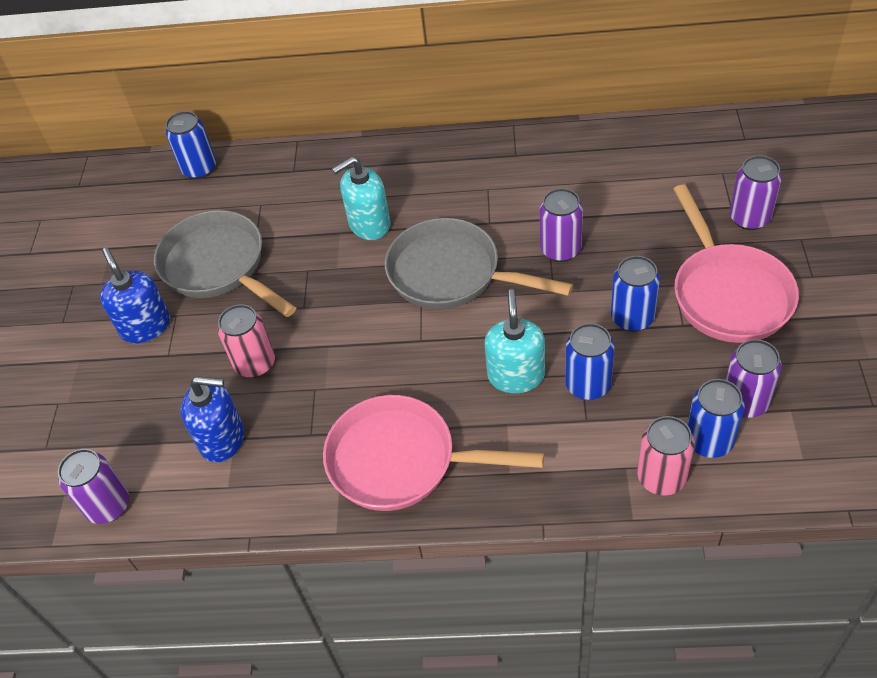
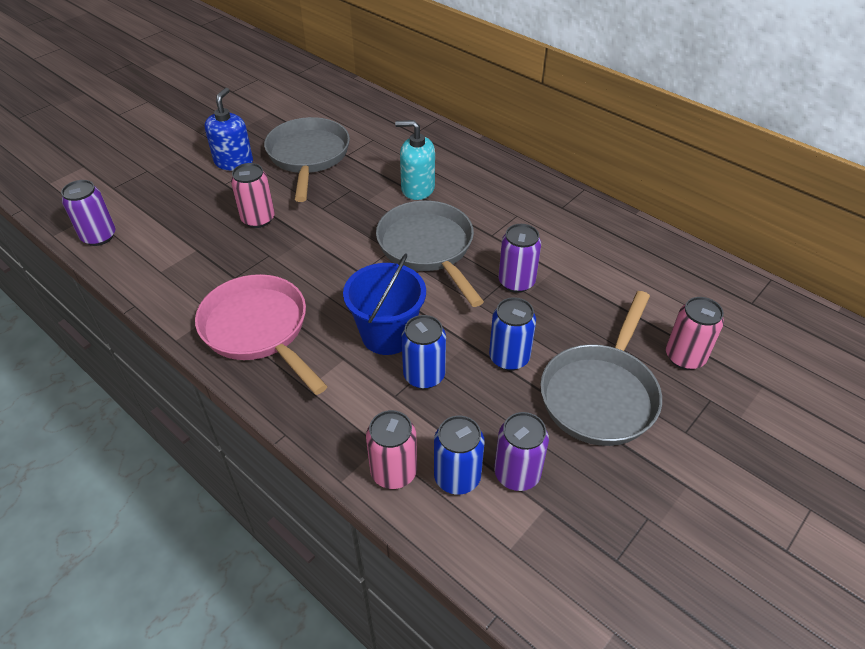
camera: 35 degrees right, 5 degrees down
(199, 169) = (366, 101): blue can -> none
(222, 439) = (191, 245): blue soap dispenser -> none
(516, 375) = (387, 335): turquoise soap dispenser -> blue bucket
(728, 293) = (601, 394): pink pan -> grey pan
(749, 218) = (684, 357): purple can -> pink can

